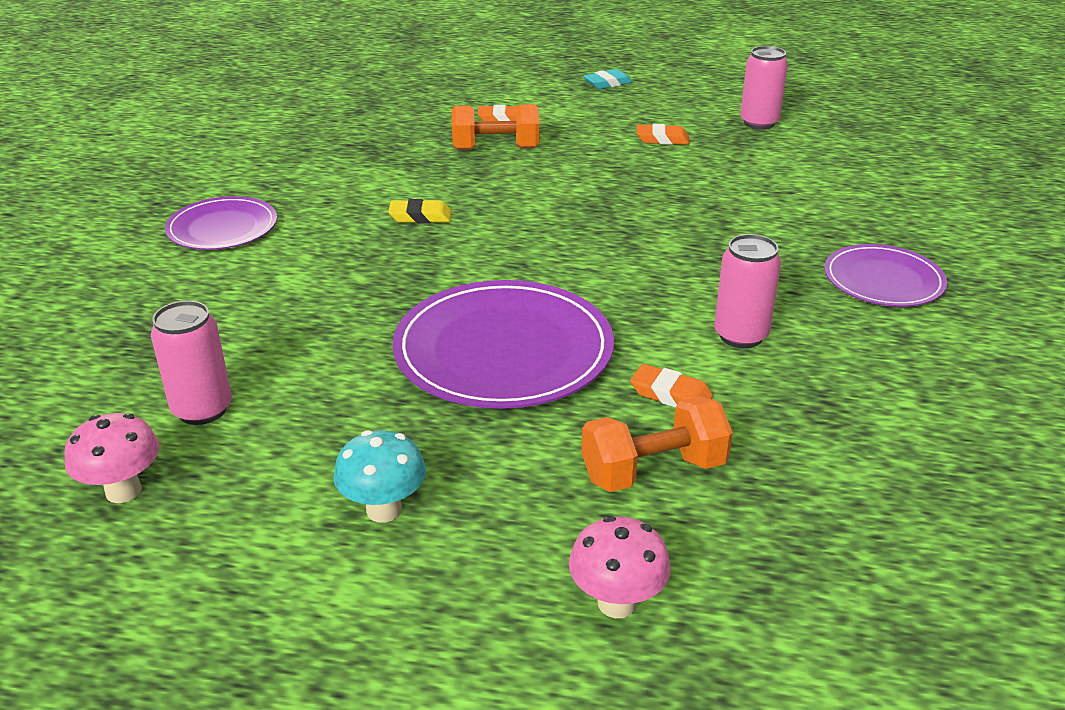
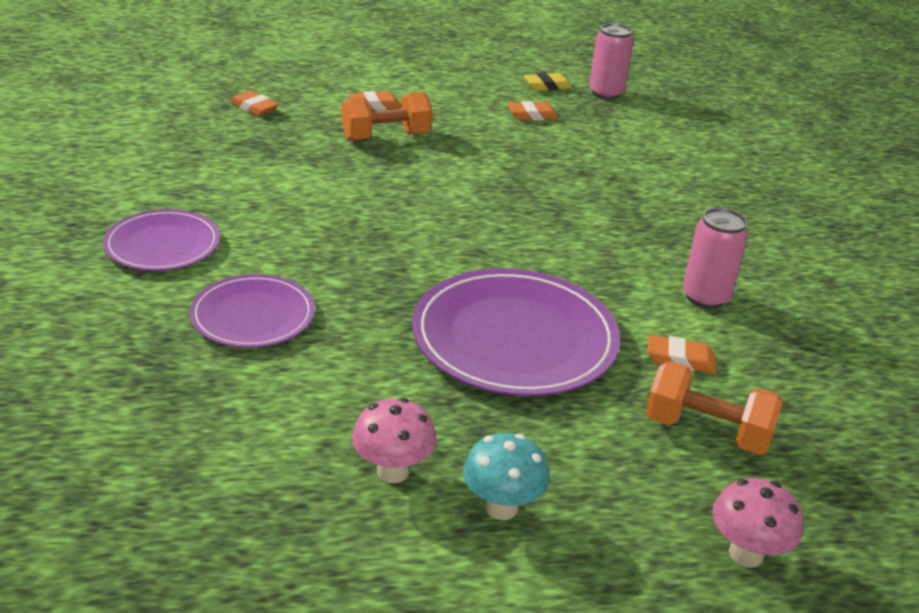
camera: 20 degrees left, 0 degrees up
(123, 491) = (240, 534): pink mushroom -> pink mushroom (393, 471)
(202, 409) = (266, 438): pink can -> none
(385, 114) = (254, 108): none -> orange eraser
(420, 217) = (356, 213): yellow eraser -> yellow eraser (547, 86)
(607, 83) = (450, 62): turquoise eraser -> none
(653, 471) = (706, 431): orange dumbbell -> orange dumbbell turned 60 degrees clockwise
(883, 280) = (787, 233): purple plate -> purple plate (253, 315)

